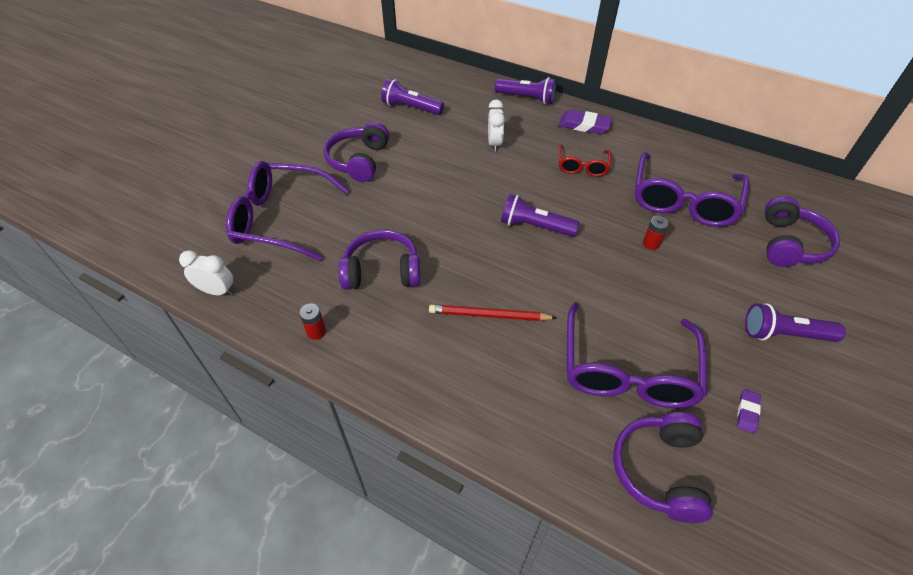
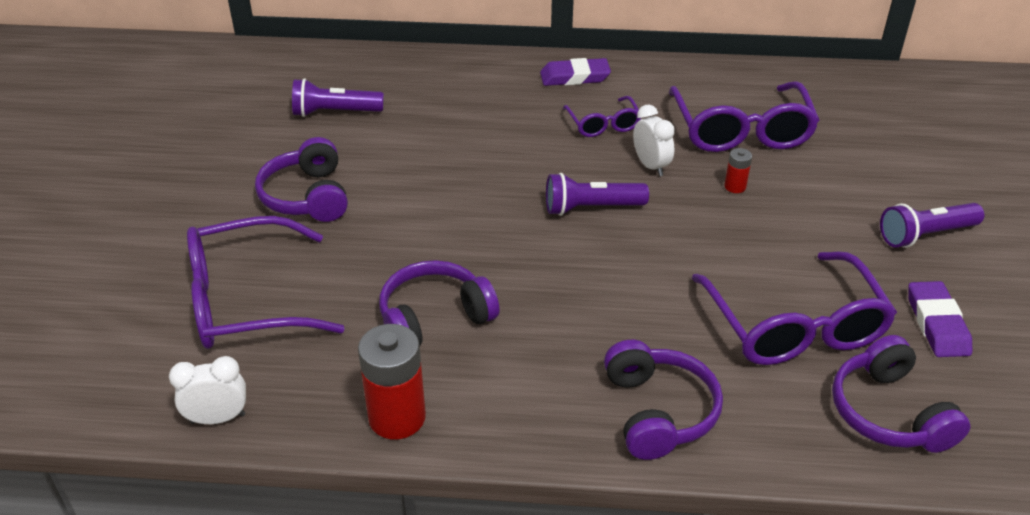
camera: 25 degrees left, 10 degrees down
(316, 332) = (397, 417): red battery -> red battery, size x2.07
(489, 315) = (603, 323): red pencil -> none
(494, 143) = (477, 127): white clock -> white clock (650, 166)
(527, 98) = (482, 63): purple flashlight -> none
(582, 166) = (603, 124): red glasses -> purple glasses
(747, 412) = (937, 324): purple eraser -> purple eraser, size x1.79
(790, 244) = (876, 143): purple headphones -> purple headphones (658, 412)

